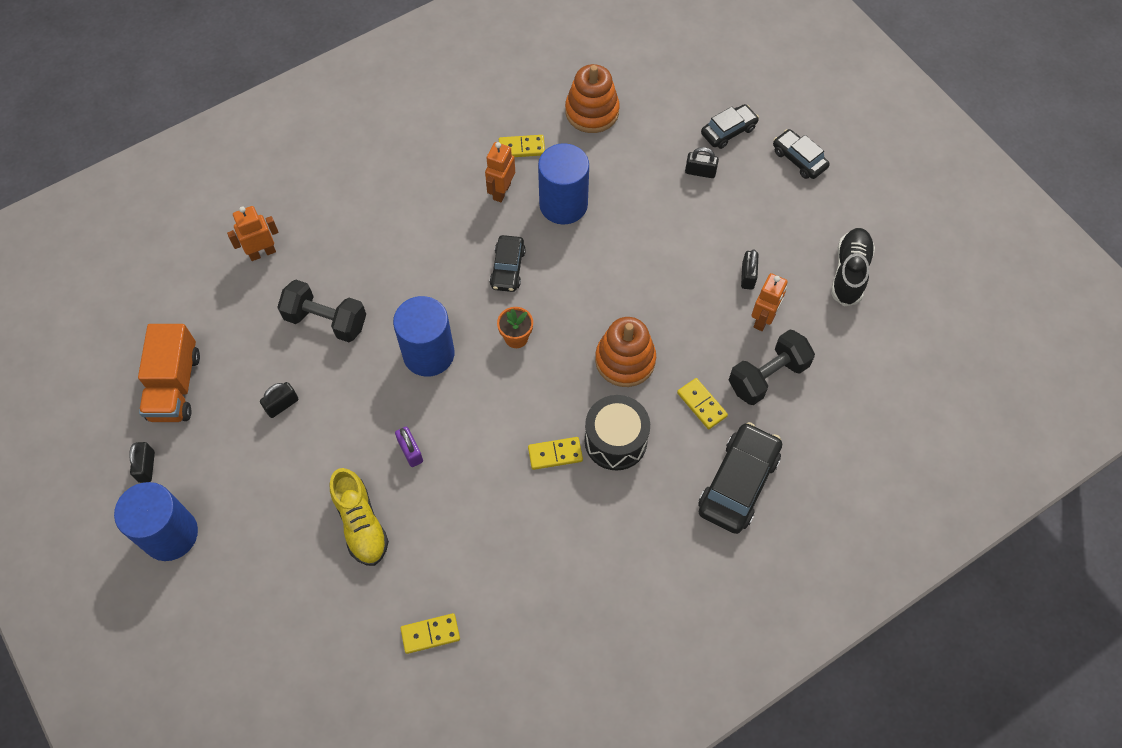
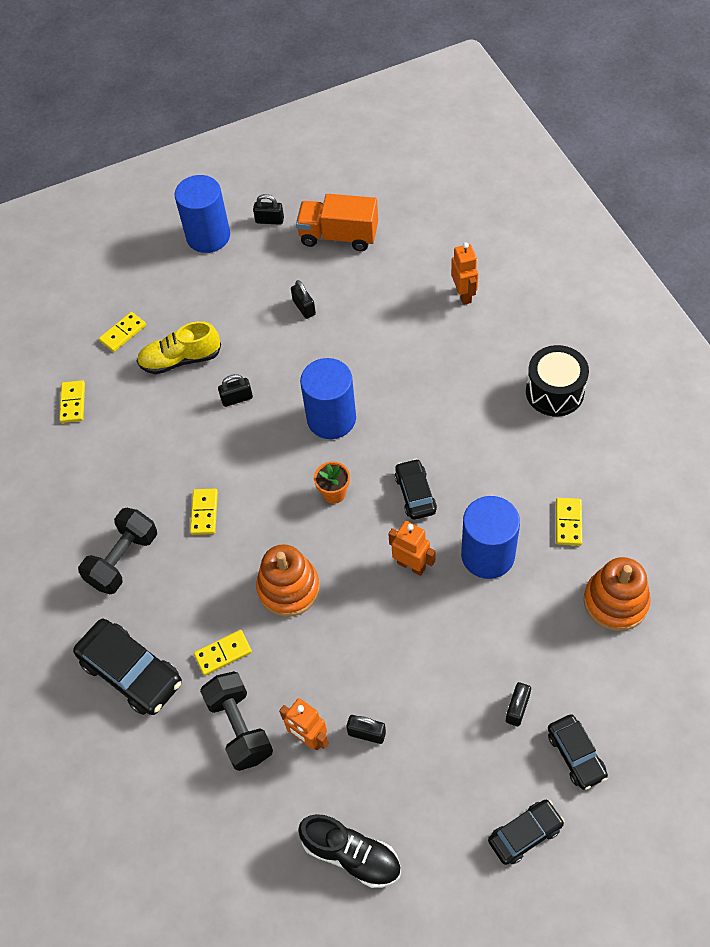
camera: 105 degrees right, 5 degrees down
(325, 601) = (123, 333): none -> yellow domino
(326, 320) = (382, 341): black dumbbell -> black dumbbell (123, 560)
(410, 451) = (237, 398): purple padlock -> black padlock
(501, 191) = (512, 497): orange robot -> orange robot (411, 565)
(508, 268) = (415, 494): black car -> black car turned 60 degrees clockwise
(615, 440) = (204, 567): black drum -> black drum (554, 392)

